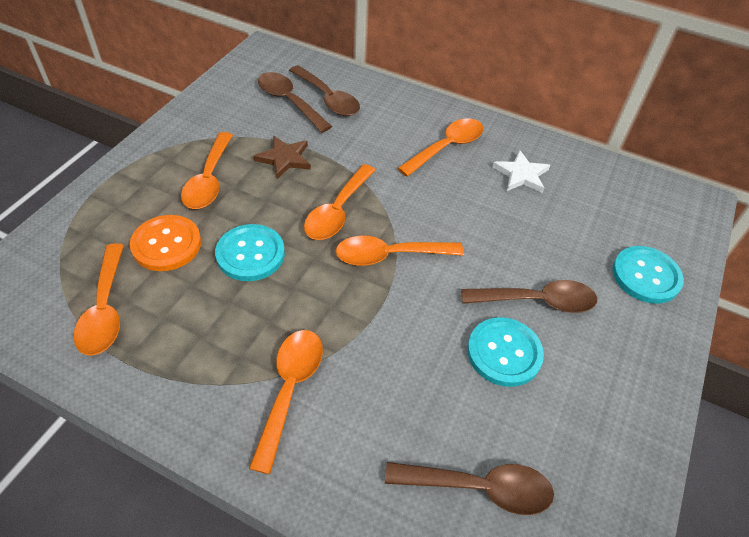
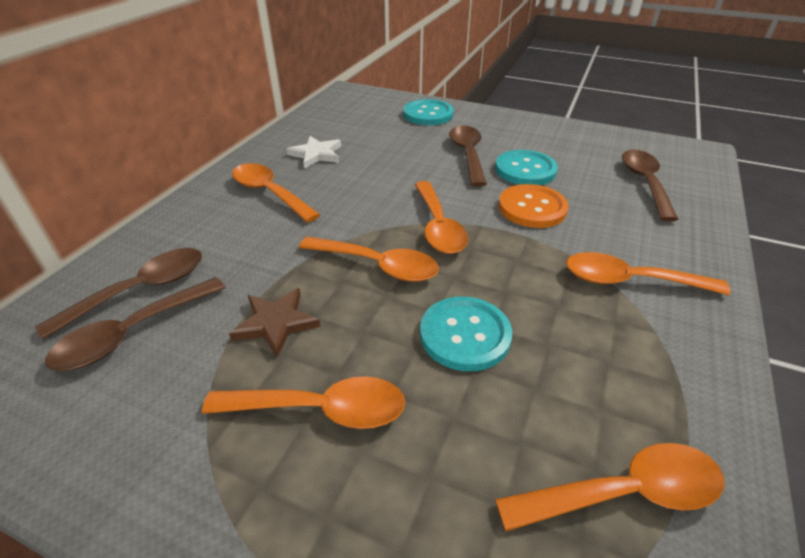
camera: 90 degrees left, 10 degrees down
(166, 244) = (472, 438): orange button -> orange button (532, 208)

